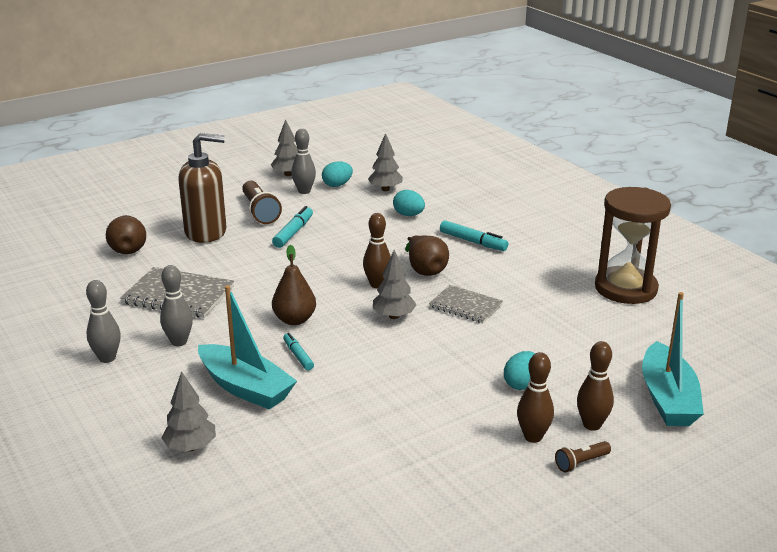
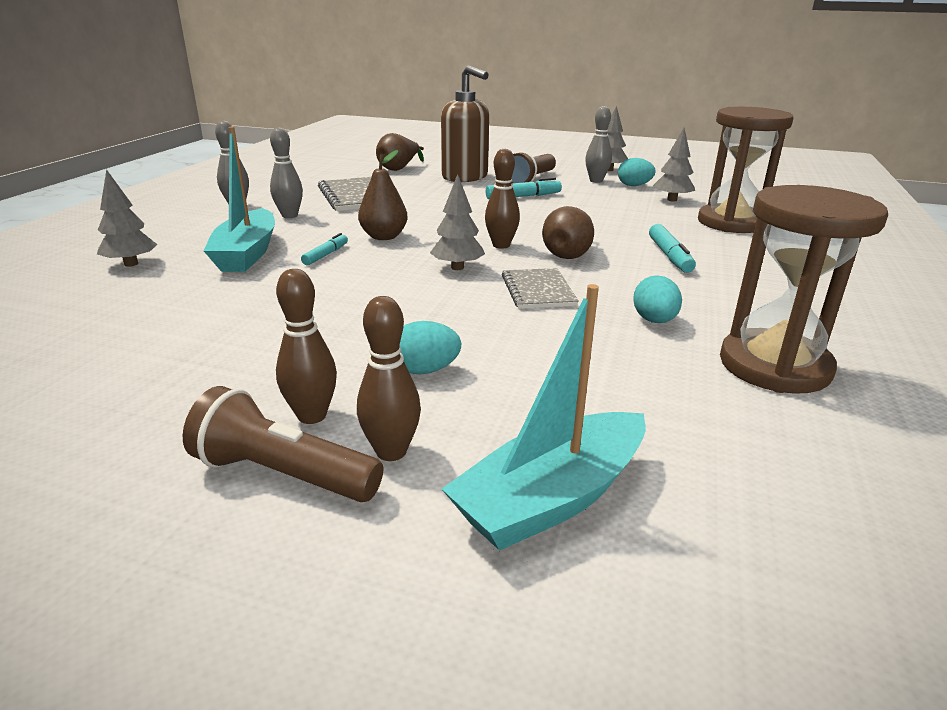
camera: 50 degrees right, 0 degrees up
(408, 215) = (651, 219): turquoise egg -> turquoise egg (654, 321)
(452, 195) = (731, 222): none -> brown hourglass
(581, 463) = (282, 474): brown flashlight -> brown flashlight, size x1.89

